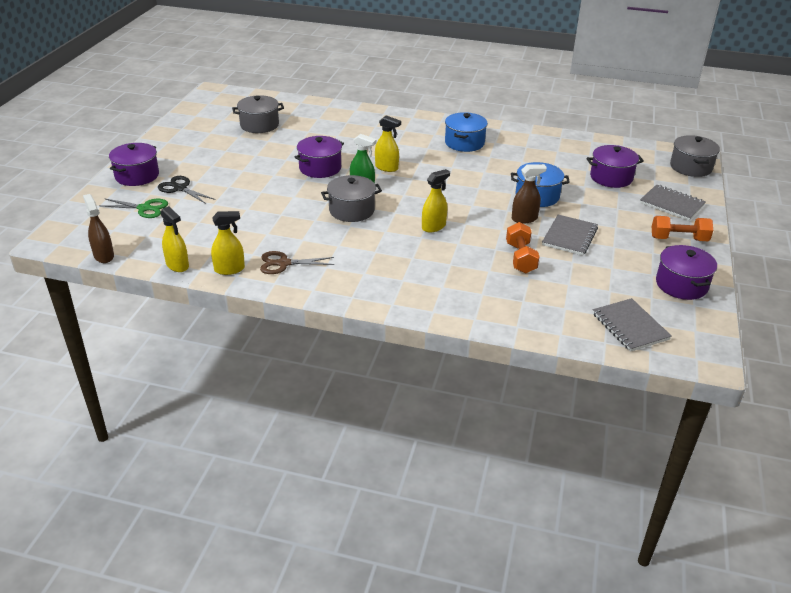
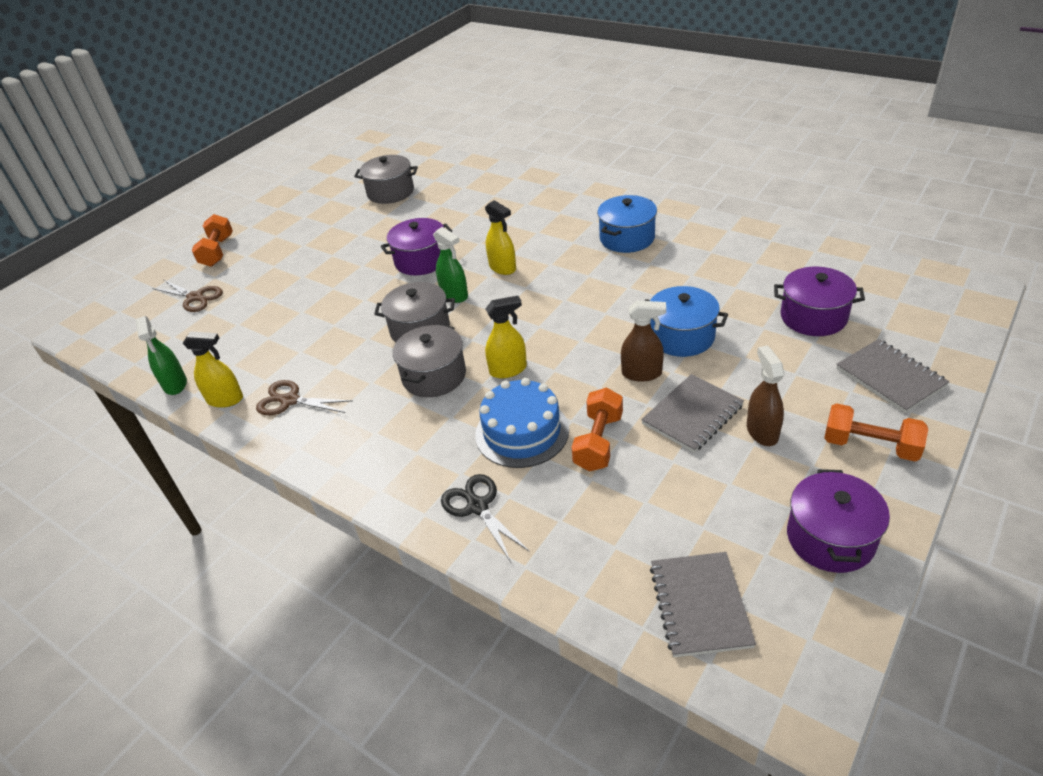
camera: 25 degrees right, 5 degrees up
(104, 256) = (112, 358): brown spray bottle -> brown spray bottle (762, 432)
(137, 176) = (217, 251): purple pot -> orange dumbbell
(144, 208) = (195, 297): green scissors -> brown scissors
(177, 265) = (175, 384): yellow spray bottle -> green spray bottle
(180, 188) = (249, 274): black scissors -> black scissors (477, 507)
(467, 259) = (522, 432): none -> blue cake
(690, 167) = (957, 312): grey pot -> grey pot (434, 376)

